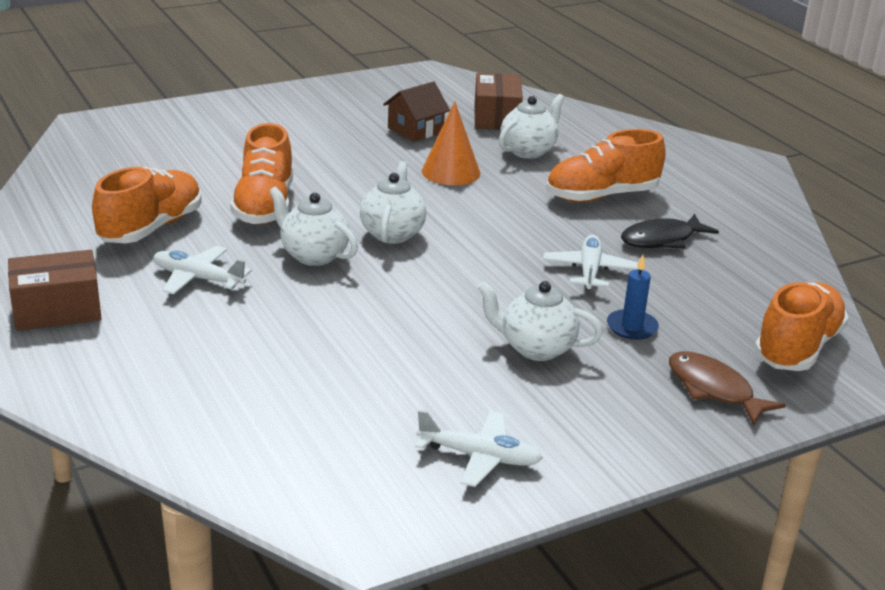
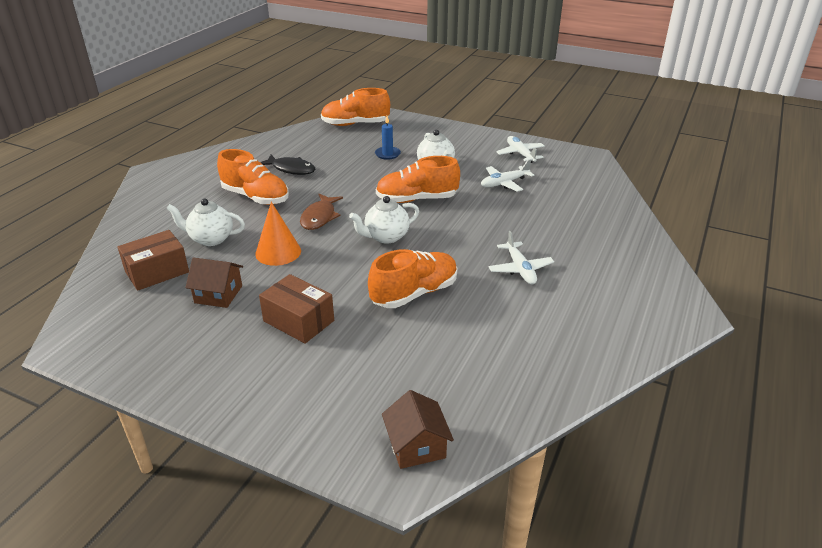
camera: 125 degrees left, 5 degrees up
(57, 310) = (615, 293): brown box -> brown box (299, 321)
(100, 138) = (416, 446): none -> brown house
(151, 228) = (500, 318): orange shoe -> orange shoe (416, 199)
(313, 255) = (444, 248): white teapot -> none
(589, 271) = (349, 176): white plane -> white plane (504, 183)
(713, 389) = (410, 130): brown fish -> brown fish (319, 217)

